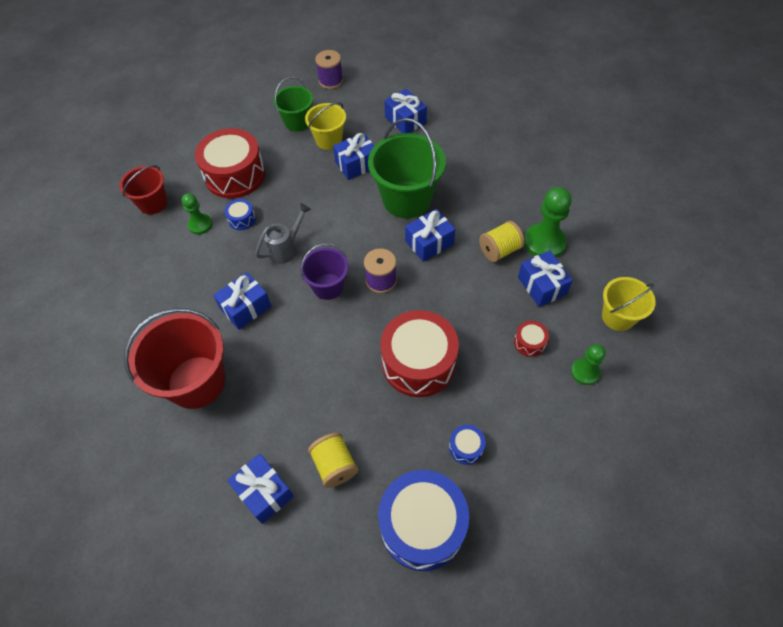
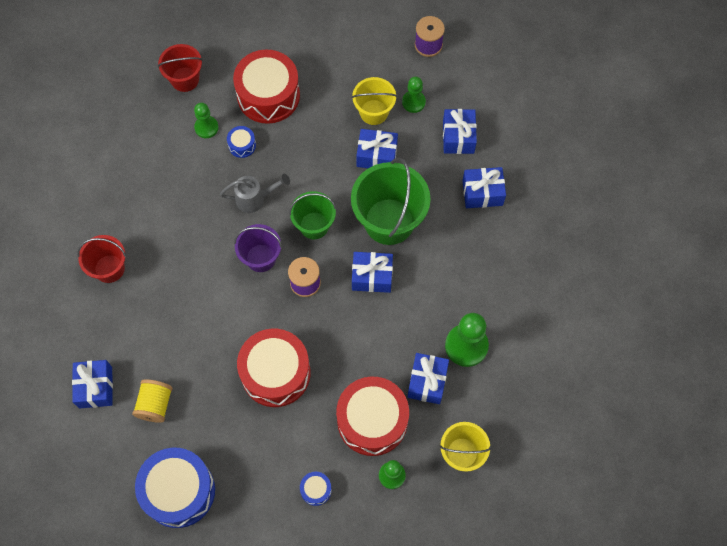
camera: 35 degrees right, 10 degrees up
(196, 382) = (109, 268): red bucket -> red bucket, size x0.59
(245, 307) = (186, 231): blue gift -> blue gift (482, 193)
(297, 122) = (362, 73): green bucket -> green bucket (314, 225)
(352, 118) = (413, 102): none -> green pawn
(466, 447) = (254, 462): blue drum -> blue drum (316, 490)
(499, 250) = (422, 325): yellow spool -> none
(529, 342) = (372, 420): red drum -> red drum, size x2.33

